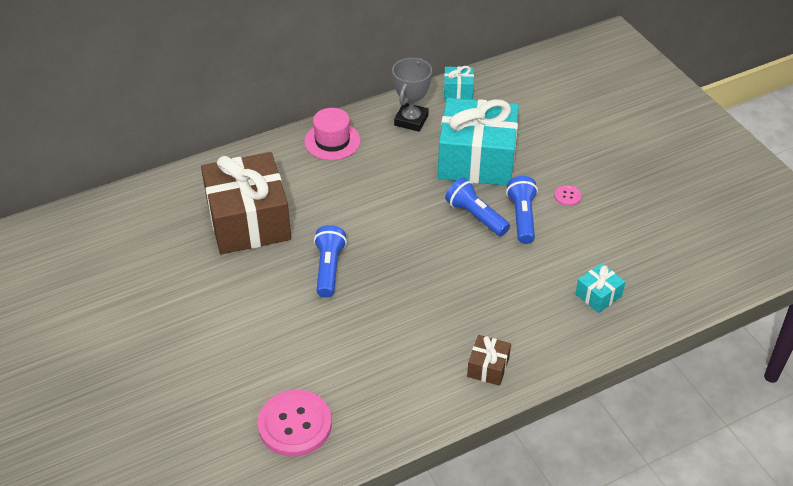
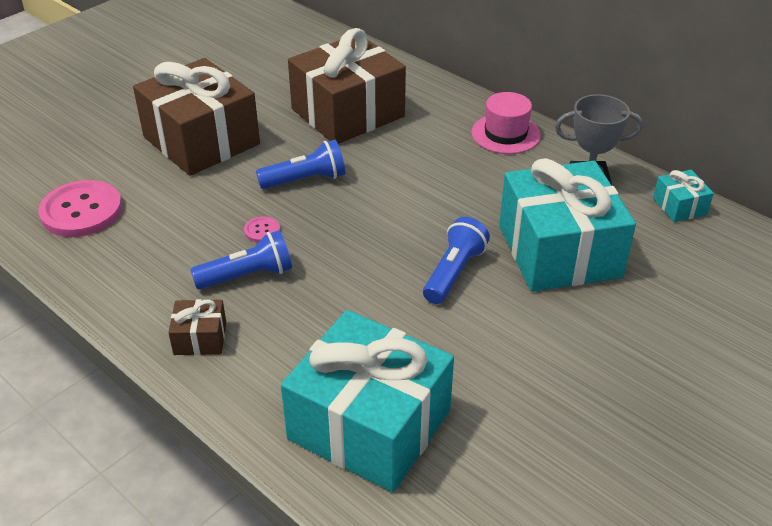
camera: 70 degrees right, 5 degrees down
(233, 325) = (201, 140): none -> brown gift
(522, 217) = (477, 316): blue flashlight -> blue flashlight (247, 276)
(567, 196) = (549, 354): pink button -> pink button (262, 231)
(598, 295) = (369, 425): turquoise gift -> turquoise gift, size x2.36

